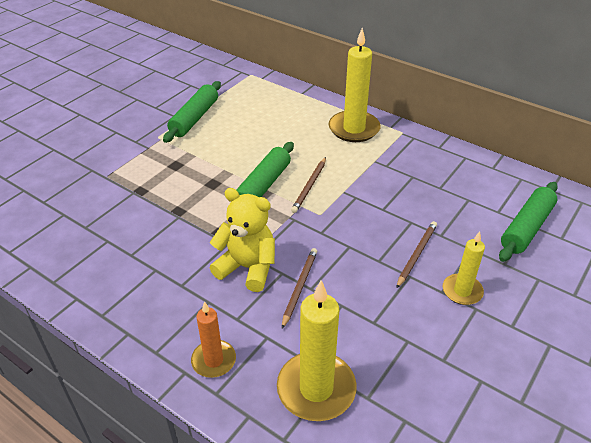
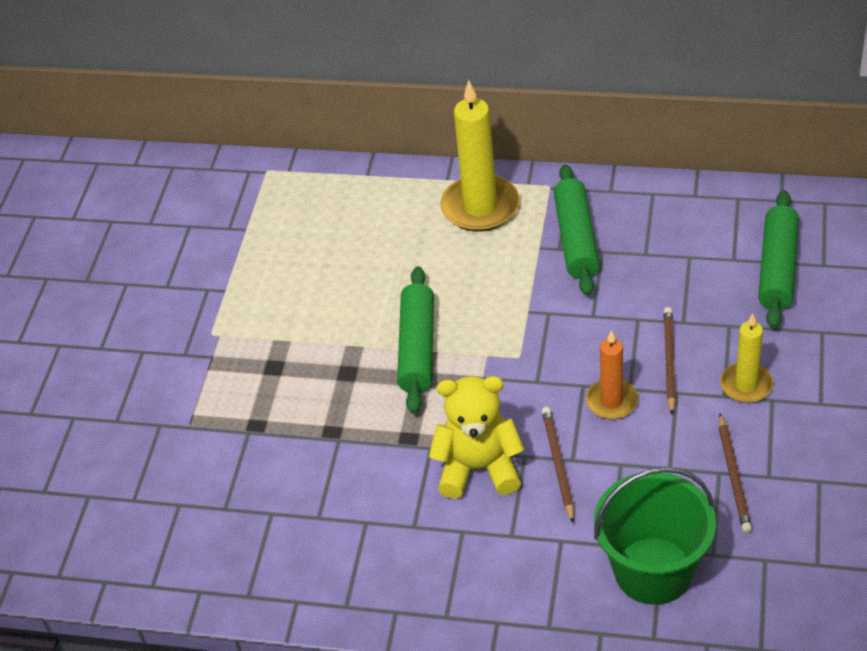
camera: 20 degrees left, 5 degrees up
(194, 118) = (241, 281): green rolling pin -> green rolling pin (576, 239)
(214, 360) = (520, 594): orange candle -> orange candle (611, 401)
(309, 186) = (479, 322): brown pencil -> brown pencil (734, 476)
(316, 389) = (653, 571): yellow candle -> green bucket

